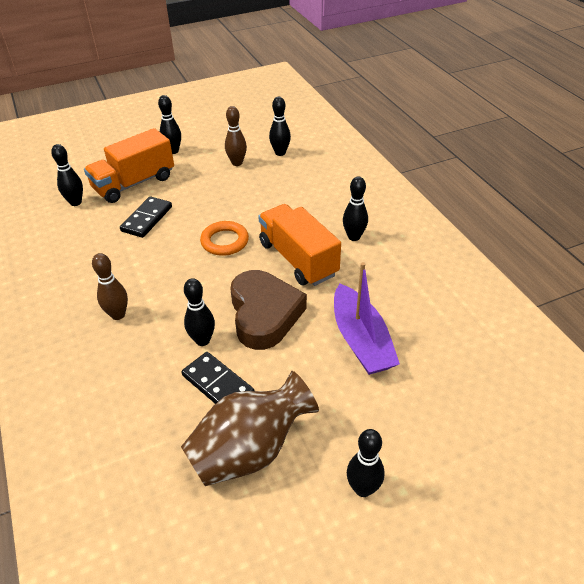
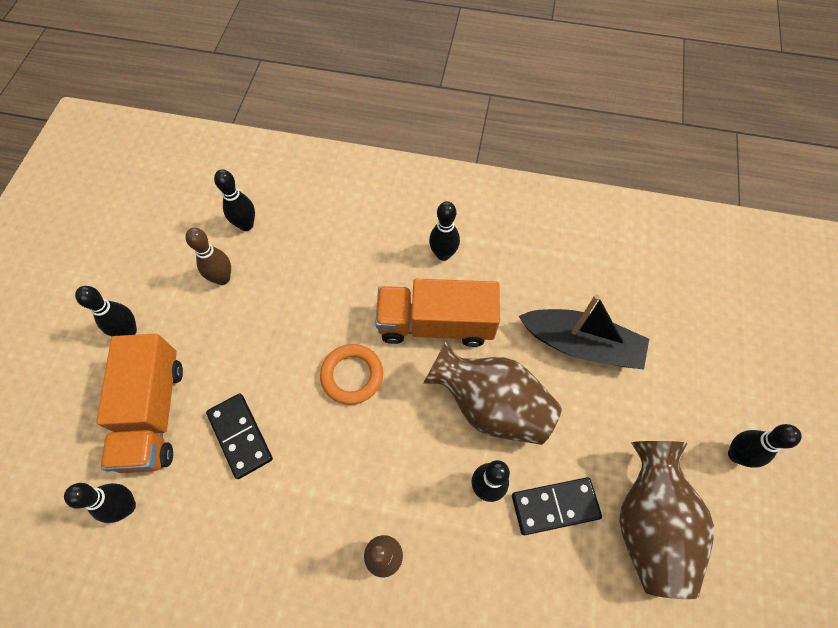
camera: 55 degrees left, 20 degrees up
(264, 314) = (491, 405): brown heart -> brown vase
(361, 340) = (581, 344): purple boat -> black boat

